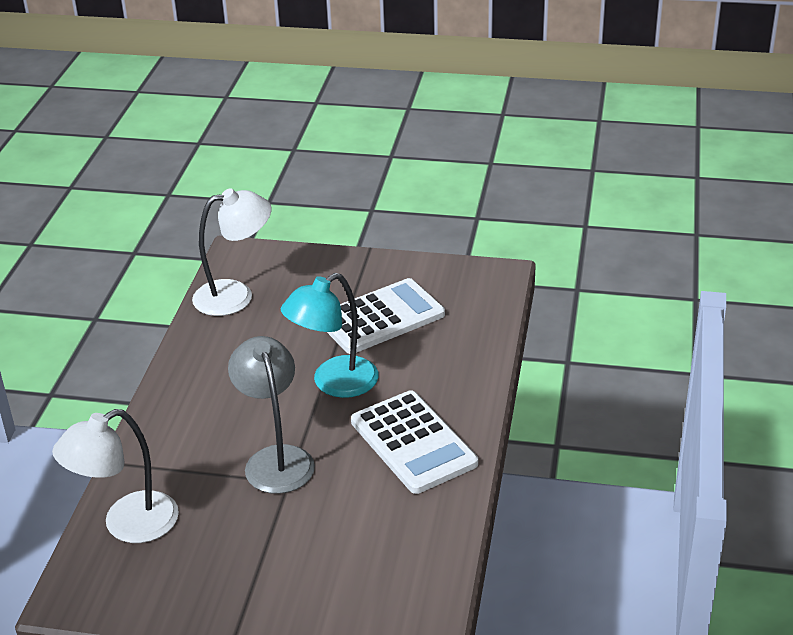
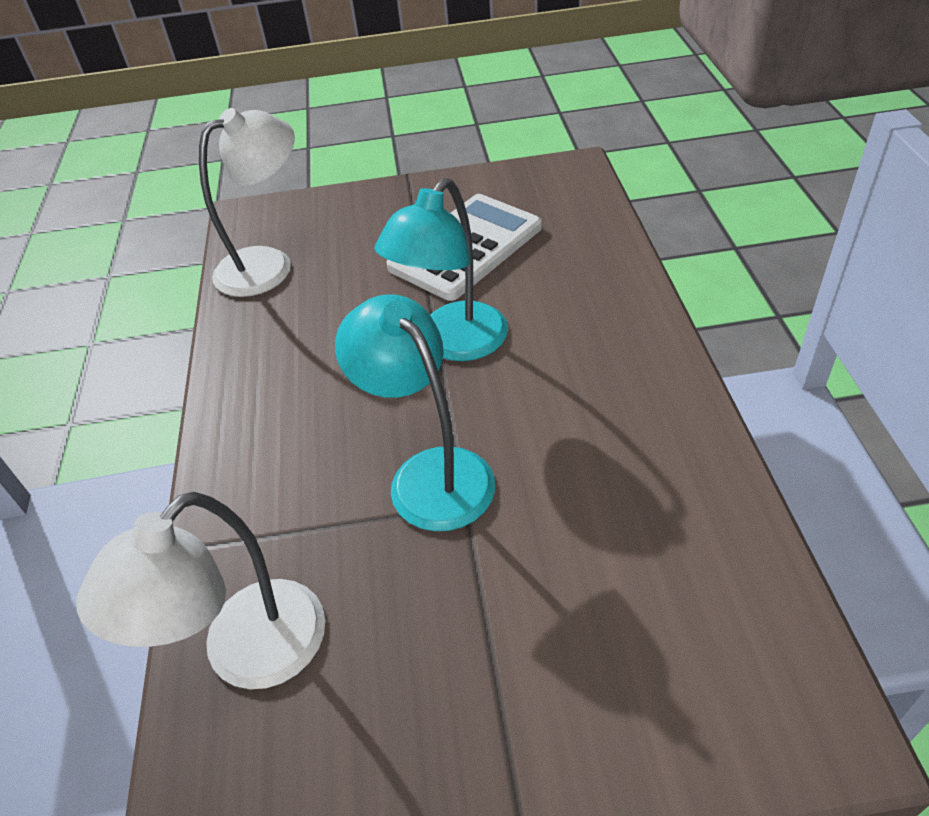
camera: 15 degrees left, 10 degrees up
(276, 459) = (429, 474): grey lamp -> turquoise lamp
(413, 442) = (604, 396): white calculator -> none

